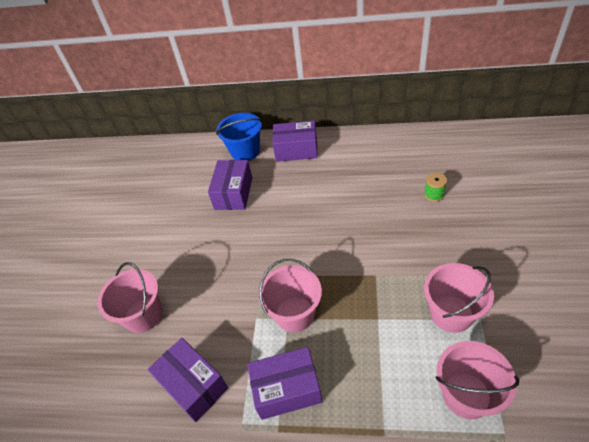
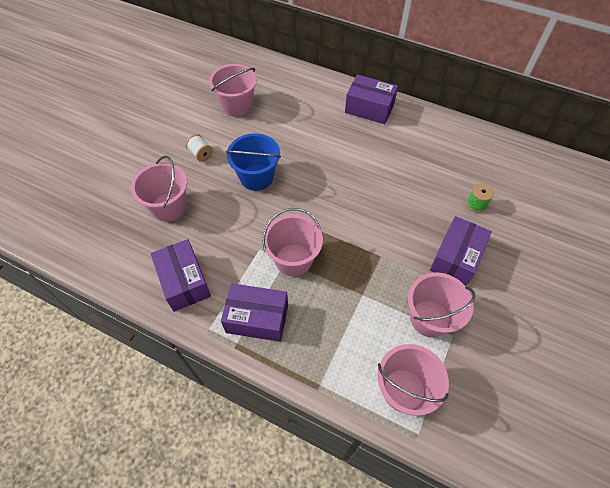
camera: 15 degrees right, 10 degrees up
(154, 251) = (201, 154): none -> white spool
(171, 193) = (237, 106): none -> pink bucket
(233, 193) = (292, 128): purple box -> purple box (456, 258)
(245, 151) = (321, 91): blue bucket -> blue bucket (256, 177)

